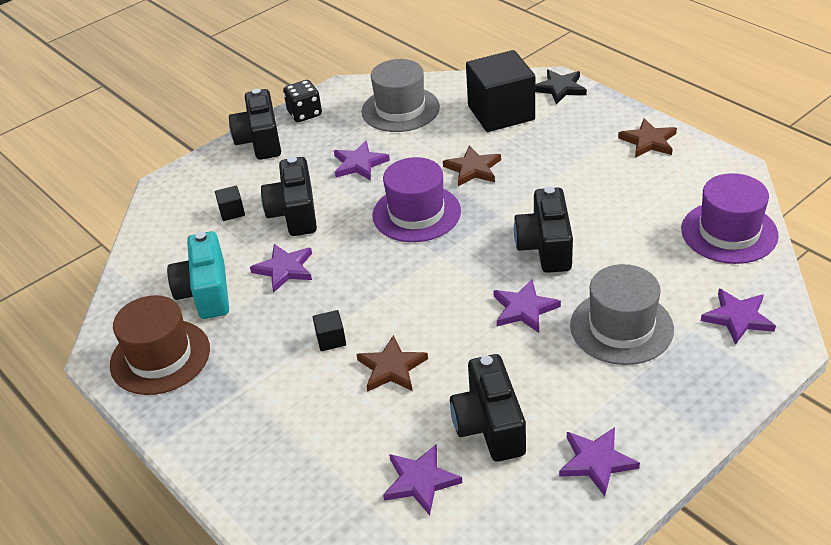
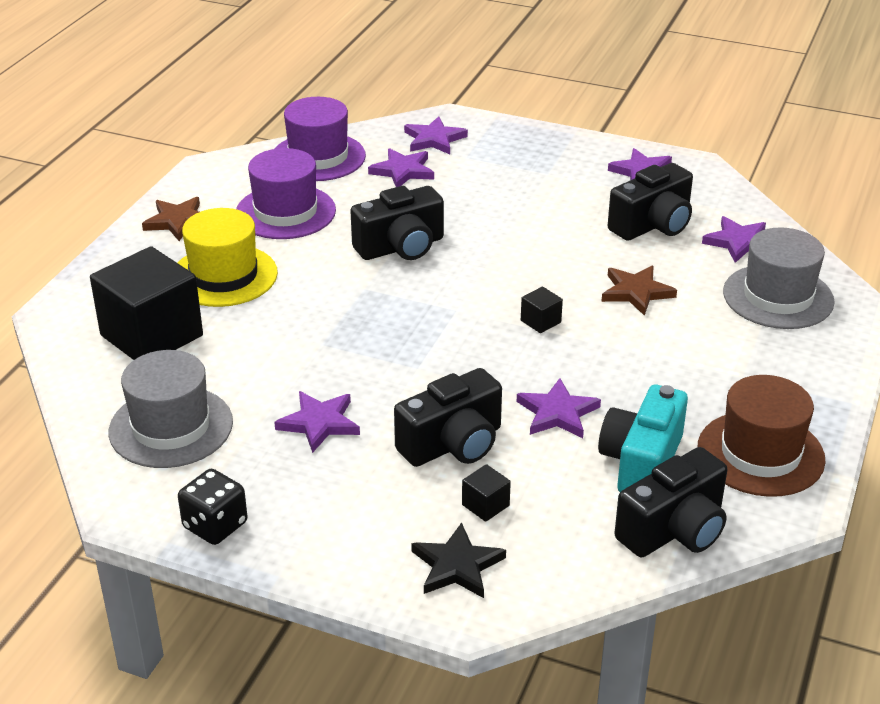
camera: 120 degrees left, 5 degrees down
(206, 292) = (641, 462): turquoise camera -> turquoise camera turned 150 degrees clockwise
(260, 140) = (307, 547): black camera -> black camera (674, 530)
(331, 339) = (633, 341): black cube -> black cube (540, 321)
(416, 213) = (395, 345): purple hat -> purple hat (285, 212)
(473, 169) = (286, 326): brown star -> none
(524, 309) = (500, 239): purple star -> purple star (403, 171)
(556, 151) = (224, 276): none -> yellow hat
(560, 88) = (76, 303): black star -> black star (457, 566)
(621, 327) = (486, 187): grey hat -> grey hat (778, 297)

